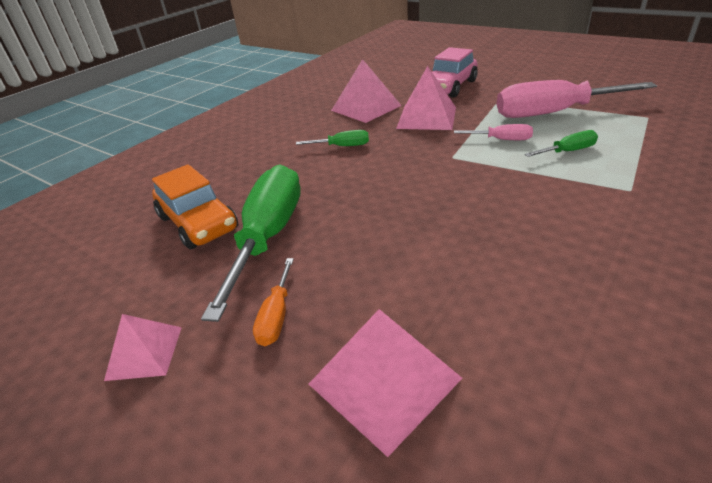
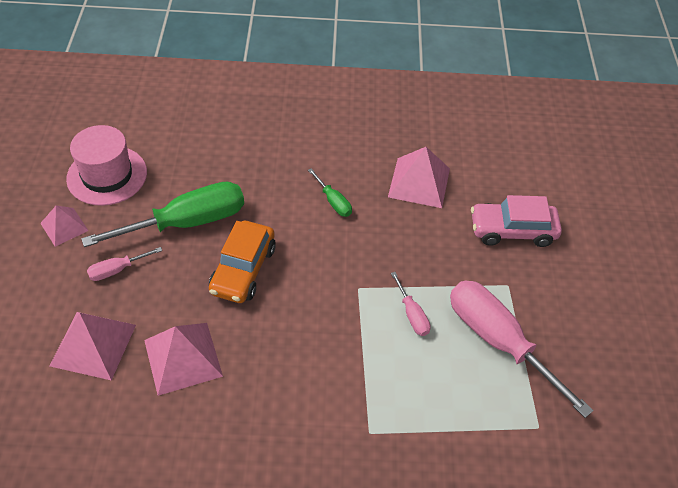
camera: 50 degrees right, 15 degrees up
(119, 283) = (107, 175): none -> pink hat
(198, 223) = (181, 174): orange car -> orange car (243, 270)
(276, 316) = (117, 270): orange screwdriver -> pink screwdriver
(427, 117) = (426, 239): pink pyramid -> pink pyramid (183, 358)
(568, 151) = (417, 372): green screwdriver -> none

